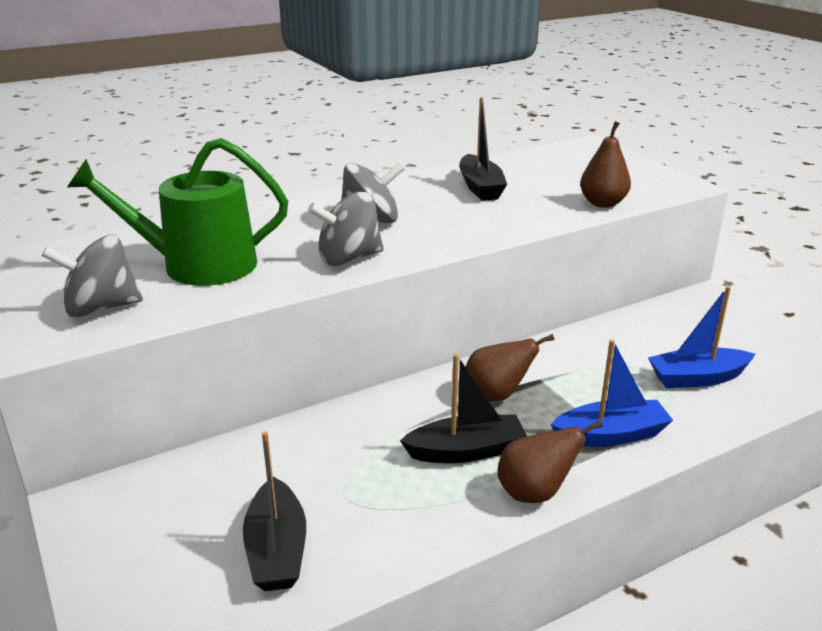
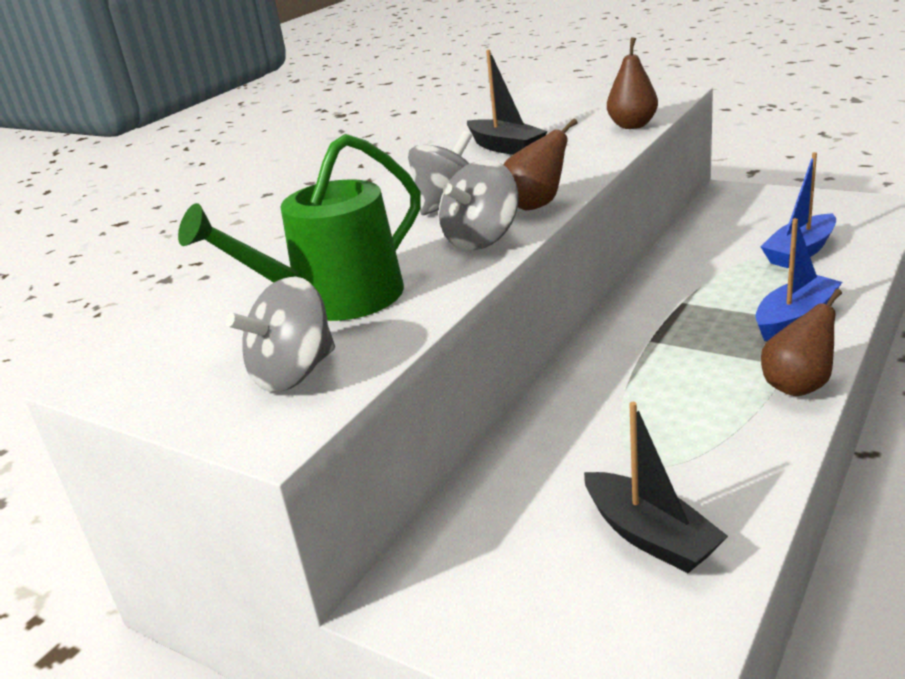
camera: 25 degrees left, 0 degrees up
(466, 451) = (700, 381): black boat -> none
(497, 395) = (665, 329): brown pear -> brown pear (537, 205)

